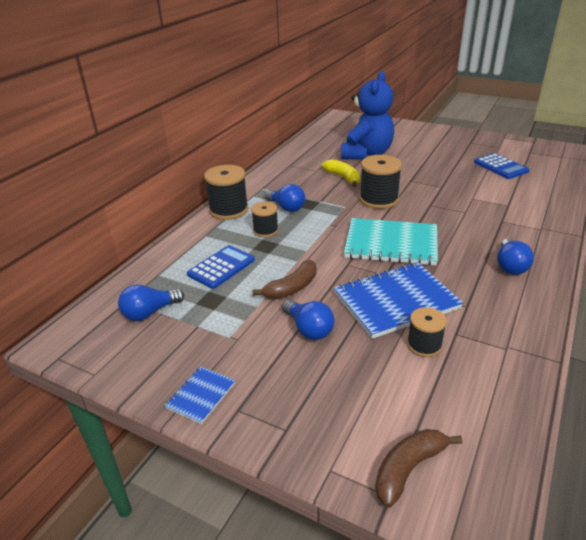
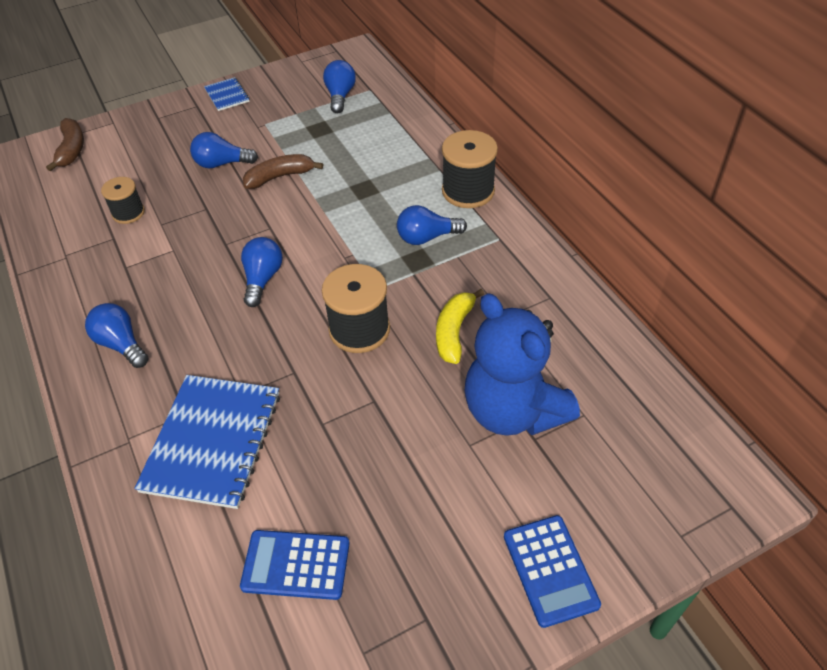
camera: 125 degrees right, 15 degrees up
(221, 267) = (360, 149): blue calculator -> blue calculator (550, 570)
(265, 230) = (393, 200): black spool -> none
(291, 288) = (280, 177): brown banana -> brown banana turned 75 degrees clockwise
(343, 178) = (454, 331): yellow banana -> yellow banana turned 105 degrees clockwise
(391, 244) = (262, 279): turquoise notebook -> blue light bulb
(396, 301) = (187, 228): blue notebook -> blue notebook (212, 441)

